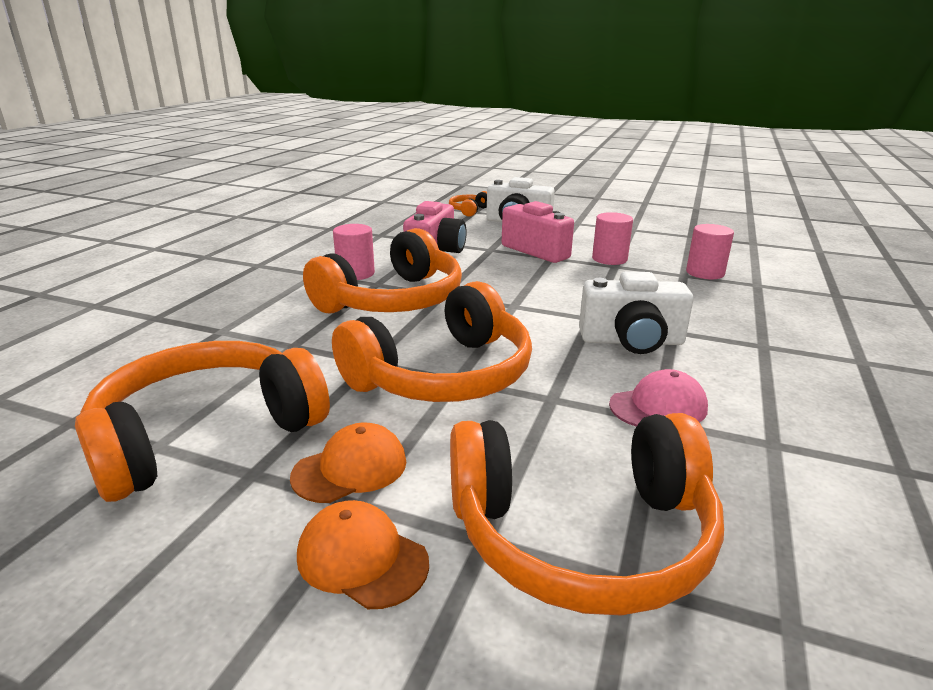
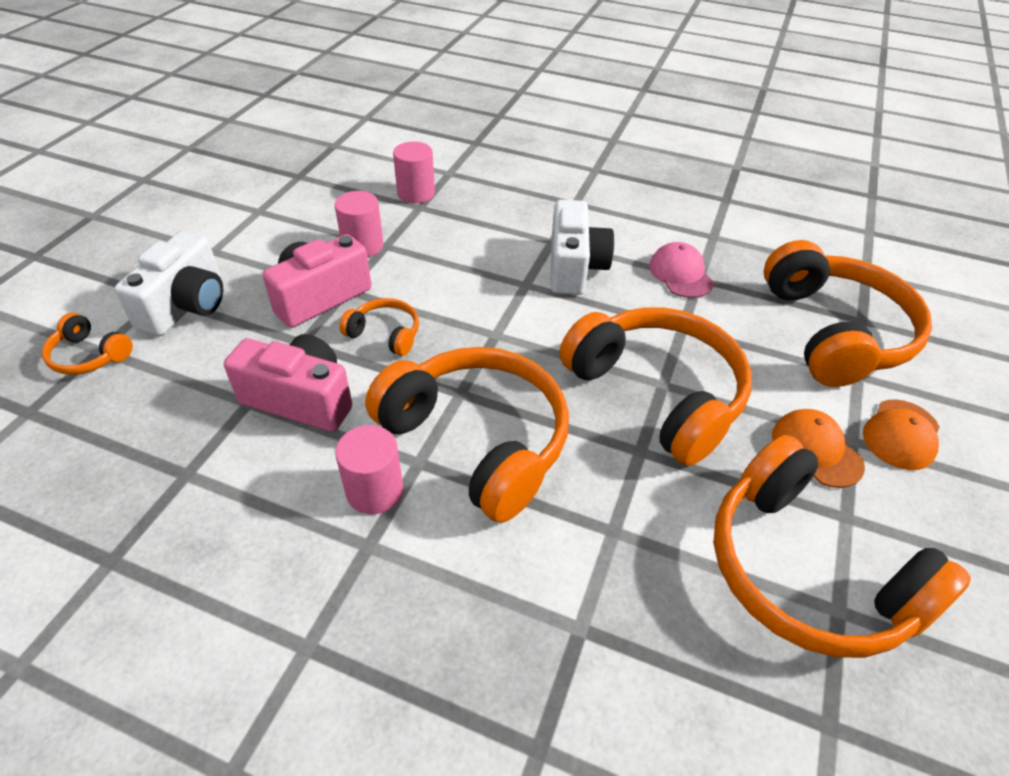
camera: 90 degrees left, 20 degrees up
(504, 270) = (385, 334): none -> orange headphones

